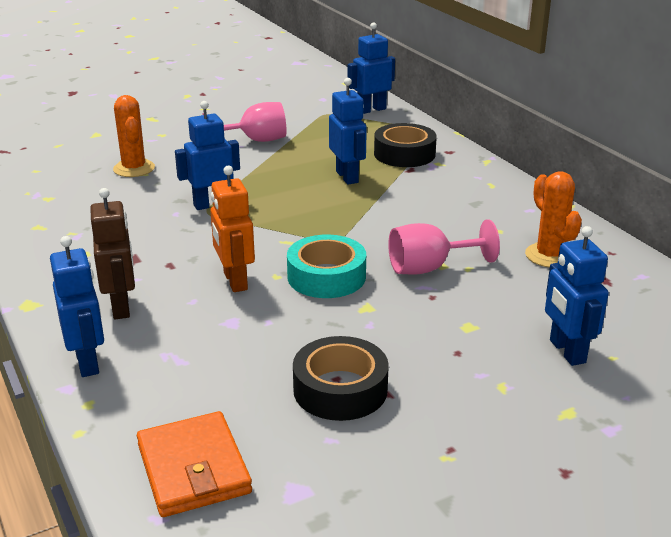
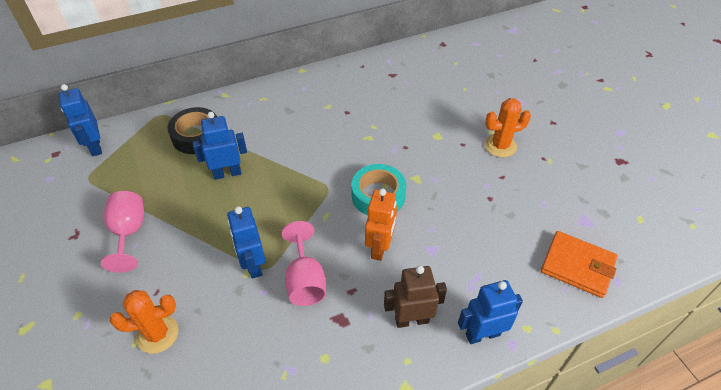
camera: 85 degrees left, 20 degrees up
(193, 469) = (577, 266): orange wallet -> orange wallet turned 45 degrees clockwise
(235, 281) = (380, 248): orange robot -> orange robot turned 60 degrees counterclockwise
(340, 389) = (500, 197): black tape -> none
(429, 268) = (372, 144): pink goblet -> pink goblet (305, 280)
(549, 256) = (363, 90): orange cactus -> orange cactus (500, 146)
(566, 351) = (460, 103): blue robot -> none

